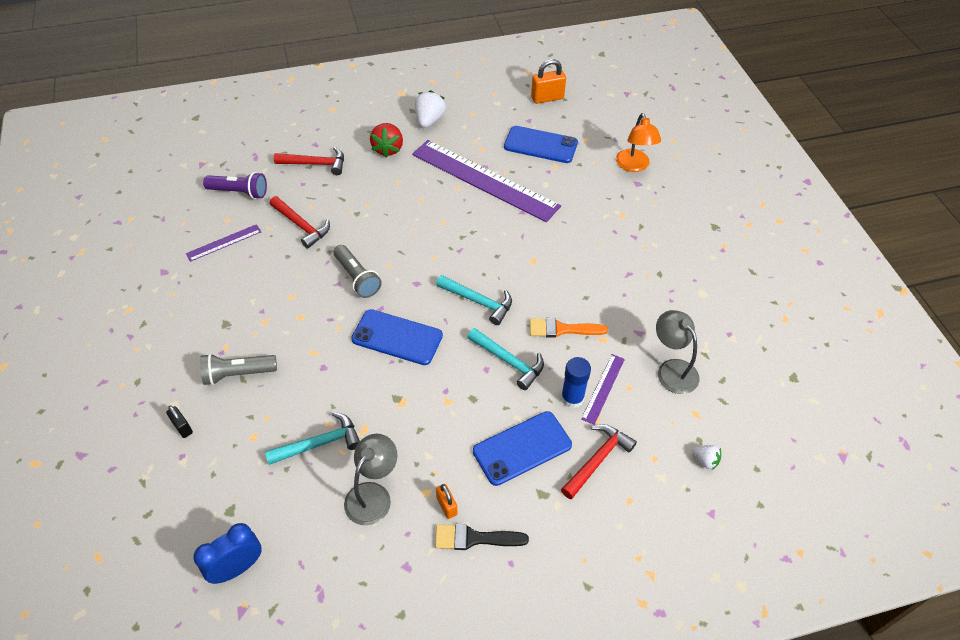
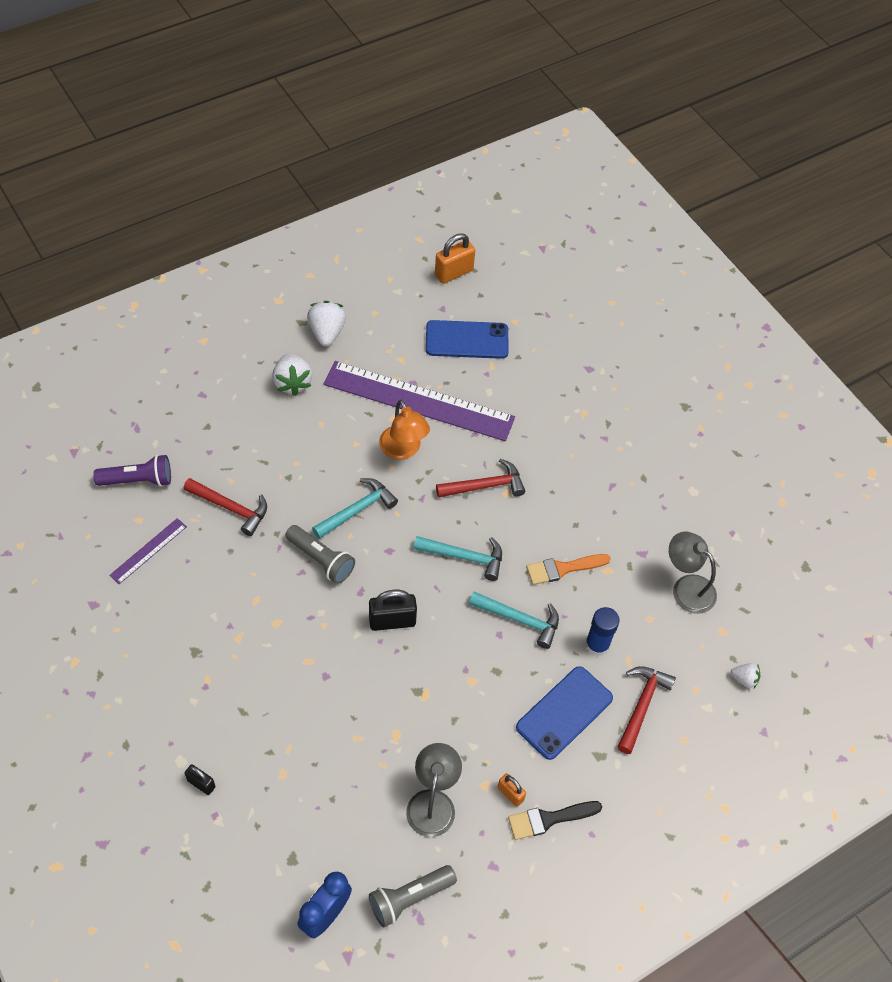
camera: 20 degrees left, 5 degrees up
(238, 374) = (235, 707): grey flashlight -> grey flashlight (409, 898)
(316, 164) = (214, 421): red hammer -> red hammer (485, 486)
(320, 443) = (356, 762): turquoise hammer -> turquoise hammer (357, 510)
(388, 149) = (292, 383): red strawberry -> white strawberry
(397, 337) = (392, 621): blue phone -> black padlock
(603, 388) = (624, 626): purple ruler -> none
(634, 166) = (578, 346): orange lamp -> orange lamp (403, 450)

